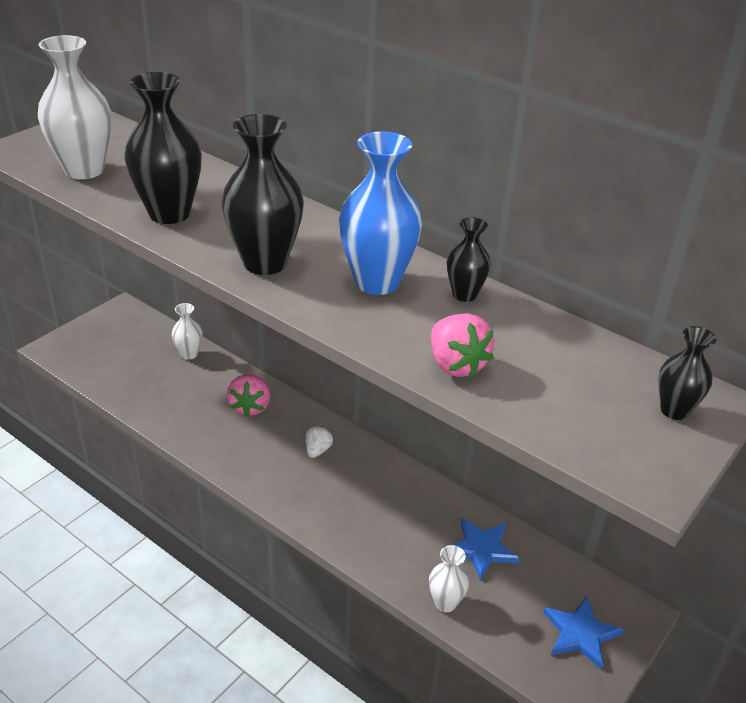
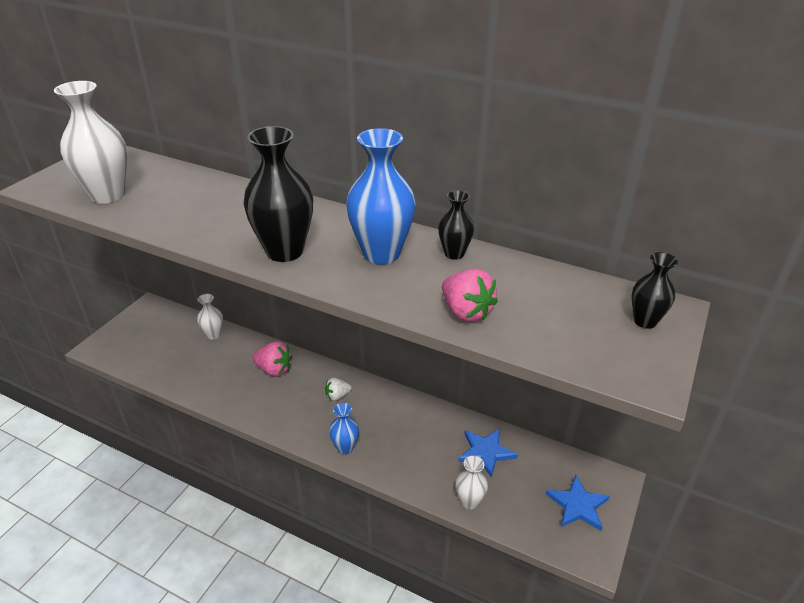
camera: 10 degrees left, 0 degrees up
(169, 213) = (192, 221): black vase -> none
(250, 407) = (274, 370): pink strawberry -> pink strawberry turned 60 degrees counterclockwise
(311, 512) = (345, 447): none -> blue vase
(317, 450) = (337, 396): white strawberry -> white strawberry turned 120 degrees counterclockwise

